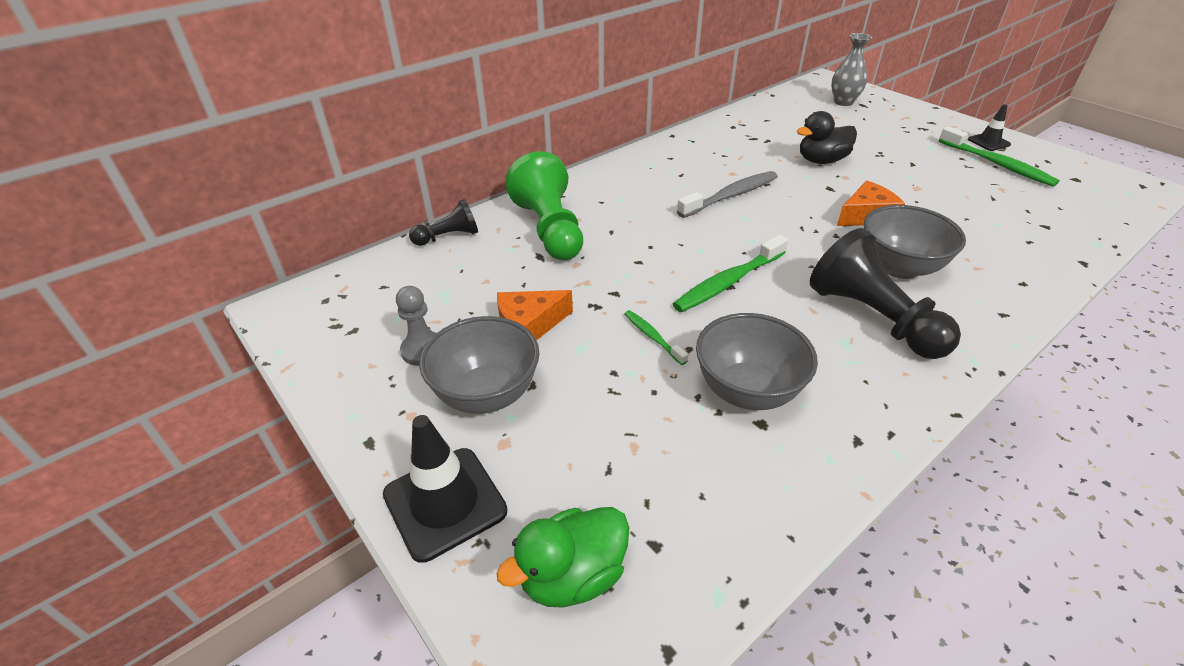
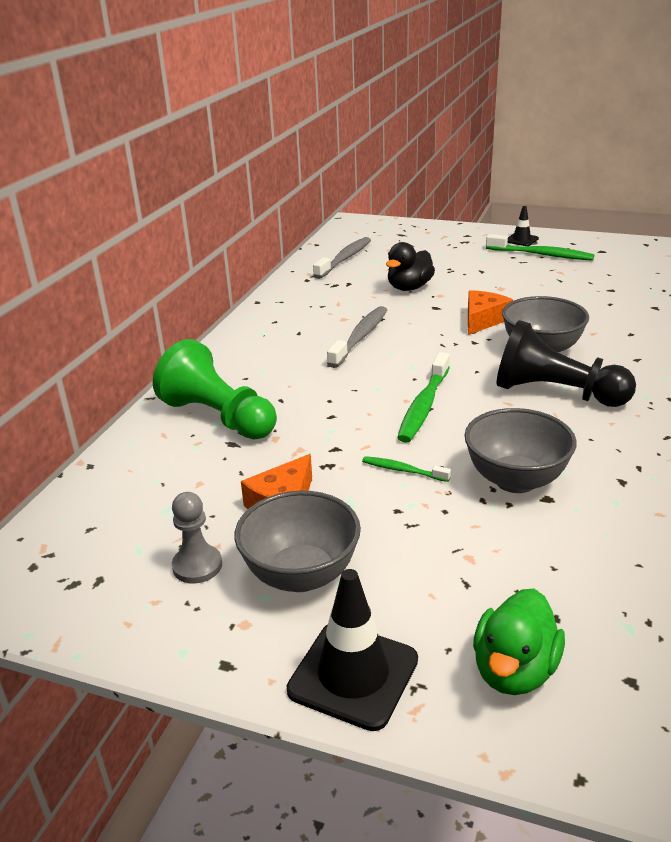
camera: 30 degrees left, 10 degrees down
(448, 237) = (116, 459): black pawn -> none
(785, 115) = (344, 259): none -> grey toothbrush
(843, 102) = (383, 236): grey vase -> none

